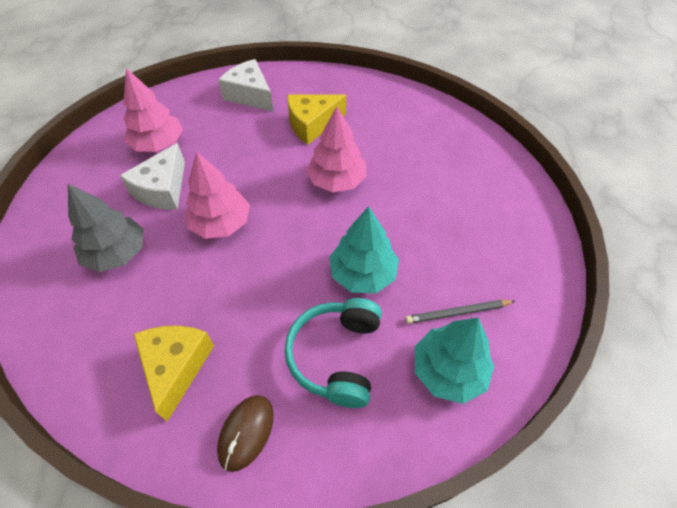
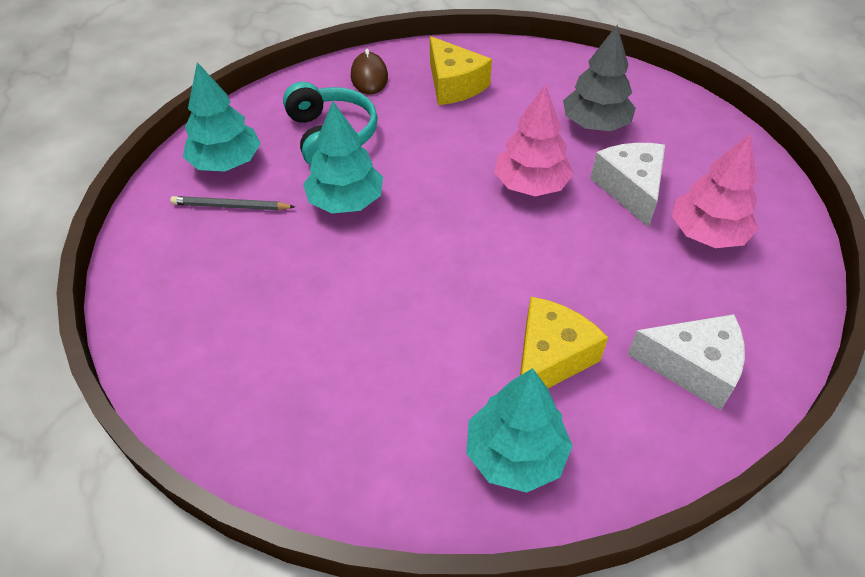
camera: 150 degrees right, 5 degrees down
(337, 181) = (445, 286): pink tree -> none
(361, 99) = (515, 454): none -> turquoise tree
(457, 313) = (230, 206): grey pencil -> grey pencil turned 135 degrees counterclockwise

